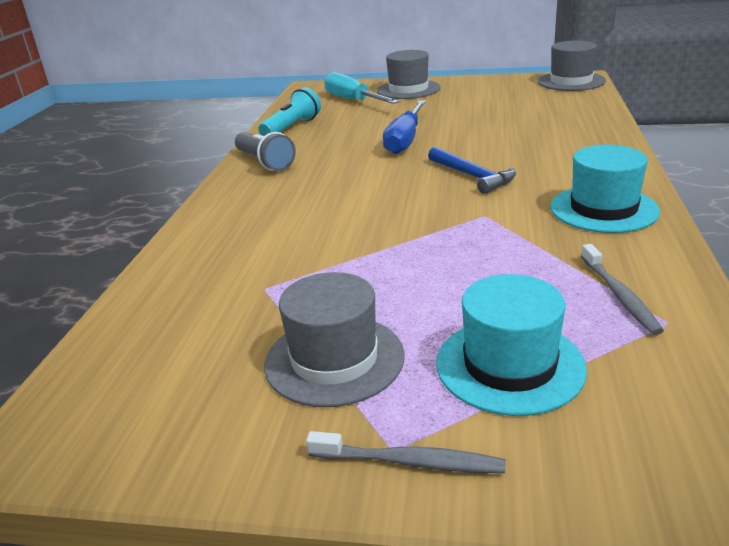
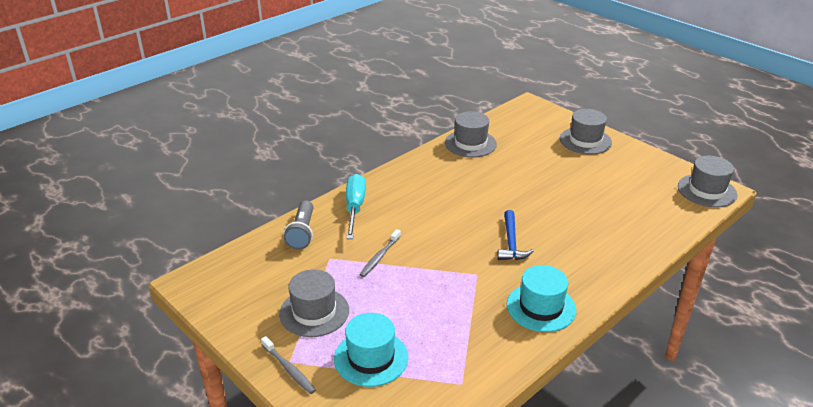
camera: 35 degrees right, 5 degrees up
(265, 162) = (422, 168): grey flashlight -> grey flashlight (302, 233)
(292, 127) = (470, 143): turquoise flashlight -> grey hat
(353, 100) = (537, 134): turquoise screwdriver -> turquoise screwdriver (354, 208)
(405, 140) = (517, 191): blue screwdriver -> none
(619, 295) = (463, 358): grey toothbrush -> grey toothbrush (379, 257)

